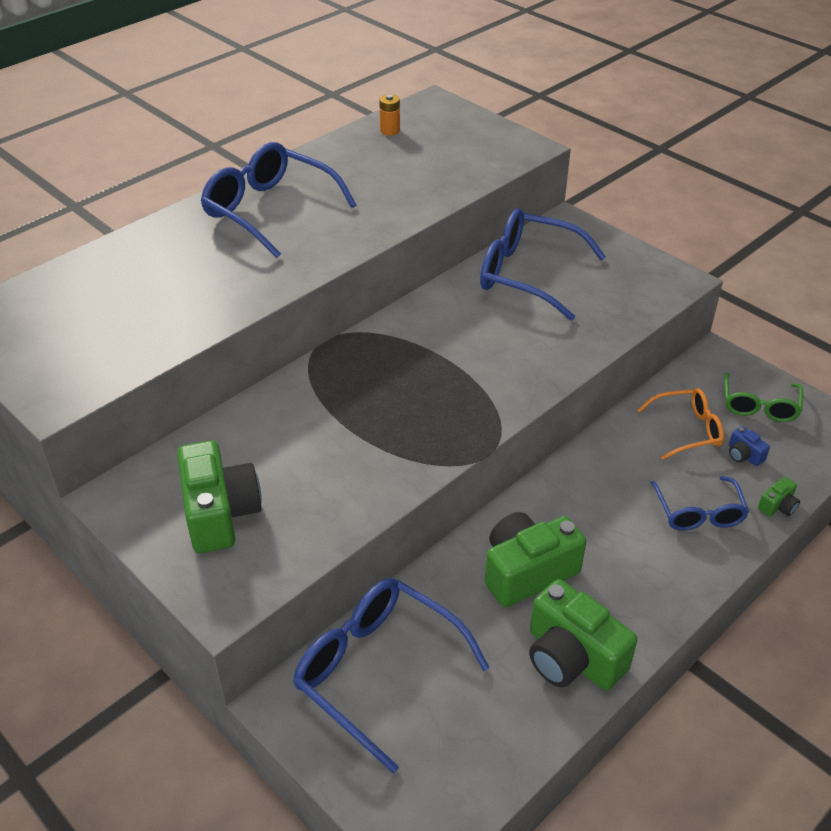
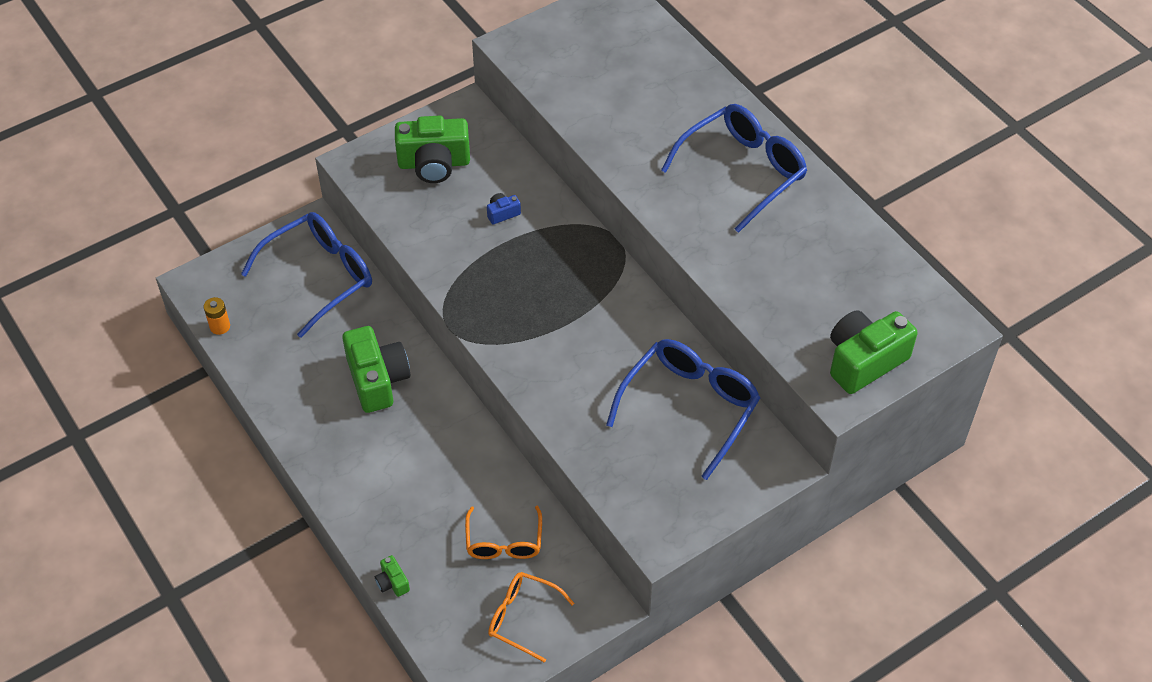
camera: 100 degrees right, 10 degrees up
(390, 130) = (889, 278): orange battery -> orange battery (220, 326)
(572, 657) = (293, 390): green camera -> green camera (864, 361)
(698, 512) = (402, 517): blue glasses -> none
(744, 455) = (460, 578): blue camera -> blue camera (502, 213)
(759, 406) = (523, 618): green glasses -> orange glasses

